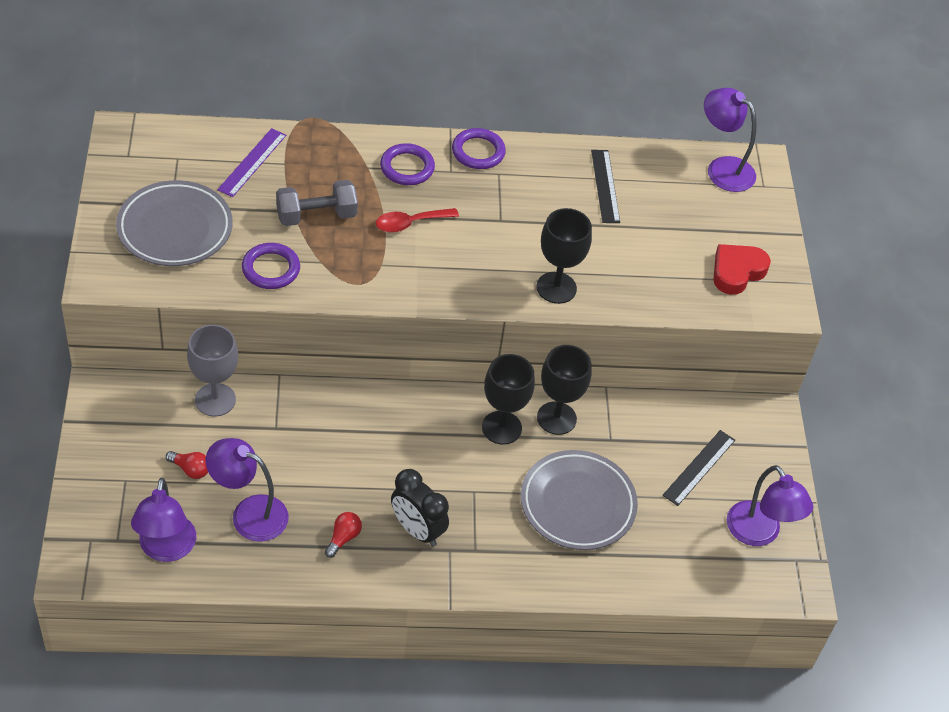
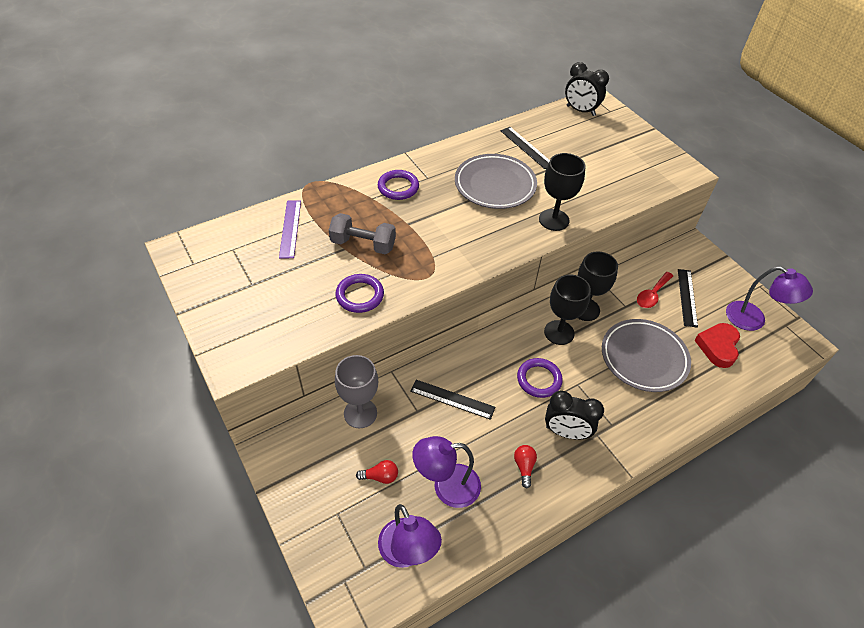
camera: 25 degrees left, 0 degrees up
(175, 228) = (267, 299): grey plate -> grey plate (495, 185)
(316, 216) = (363, 244): grey dumbbell -> grey dumbbell turned 60 degrees clockwise
(322, 435) = (452, 399): none -> black ruler
(410, 223) = (429, 221): red spoon -> red spoon (652, 295)
(478, 152) = (434, 159): purple ring -> purple ring (539, 379)
(722, 168) = (580, 111): purple lamp -> black clock
(737, 272) = (643, 163): red heart -> red heart (718, 347)

